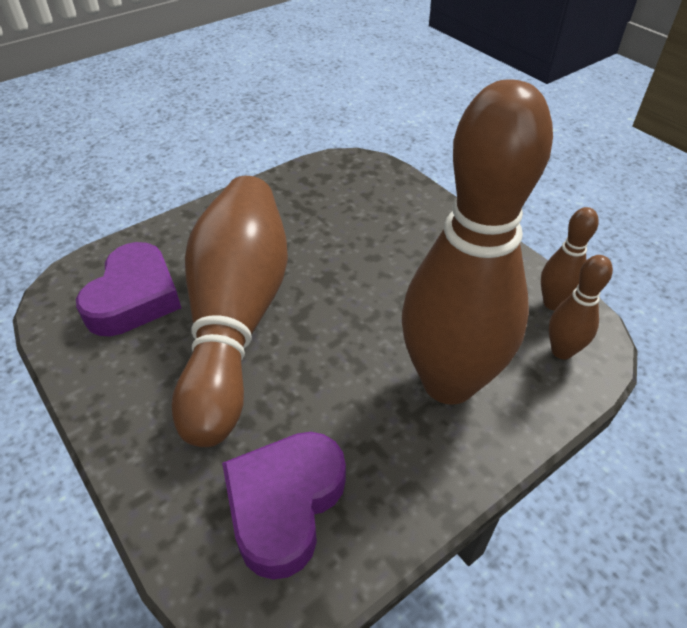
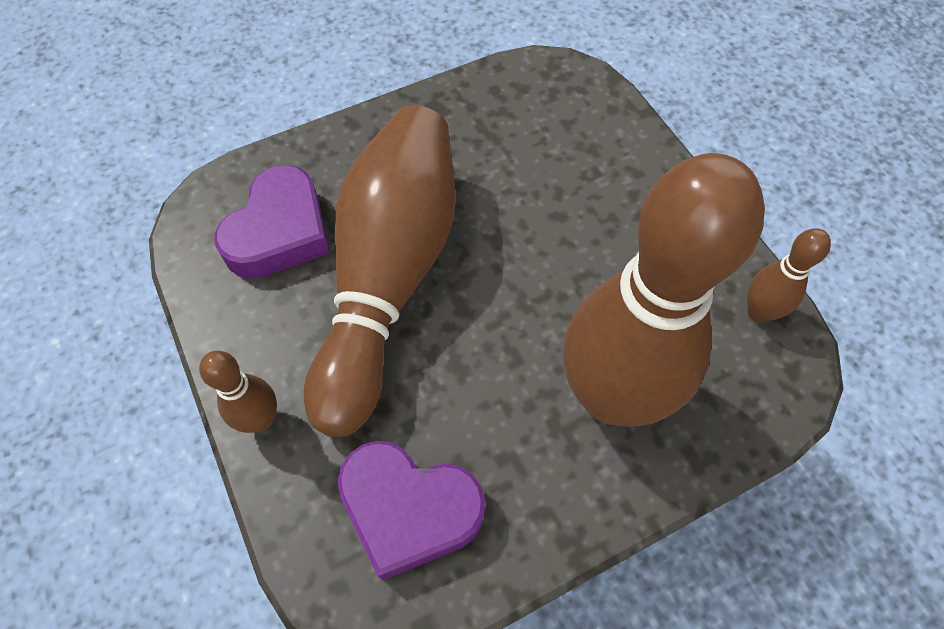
camera: 10 degrees right, 15 degrees up
(285, 504) = (409, 509): purple heart -> purple heart turned 105 degrees counterclockwise
(562, 351) = (752, 377): brown bowling pin -> brown bowling pin (261, 419)

